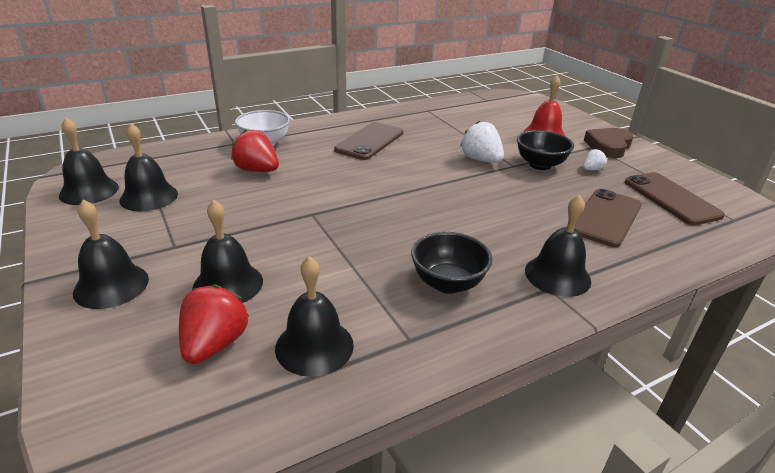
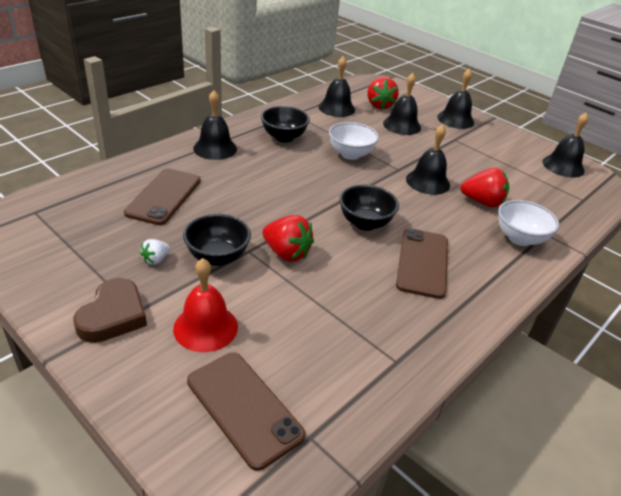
camera: 160 degrees right, 5 degrees up
(149, 197) = (520, 167): black bell -> black bell (428, 182)
(360, 241) = (350, 154): none -> white bowl
(398, 170) = (365, 223): none -> black bowl
(481, 160) = (286, 253): white strawberry -> red strawberry
(671, 198) = (83, 229): brown phone -> brown phone (244, 408)

